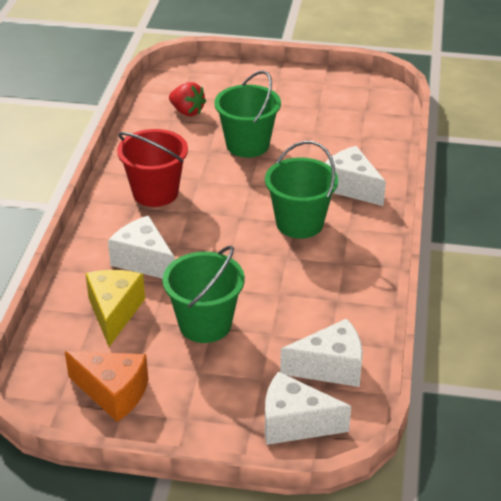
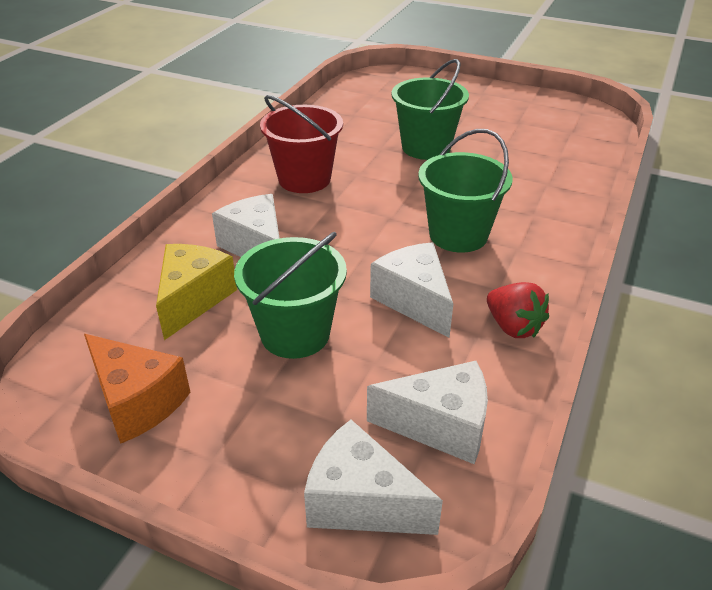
camera: 15 degrees right, 0 degrees up
(187, 112) = (373, 110): red strawberry -> red strawberry (513, 327)
(351, 187) = (533, 205): white cheese -> white cheese (414, 300)

